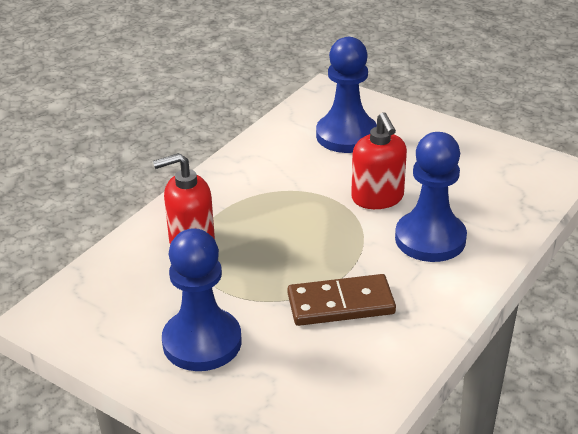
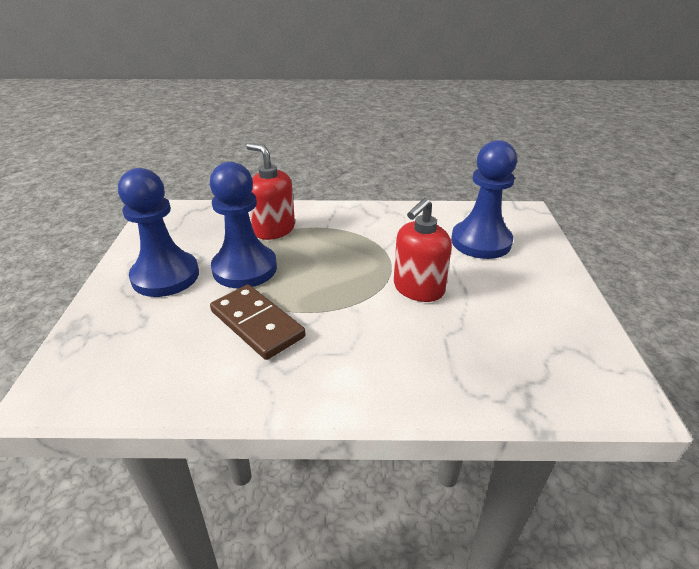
camera: 55 degrees right, 0 degrees up
(430, 239) = (394, 341): blue pawn -> blue pawn (245, 268)

